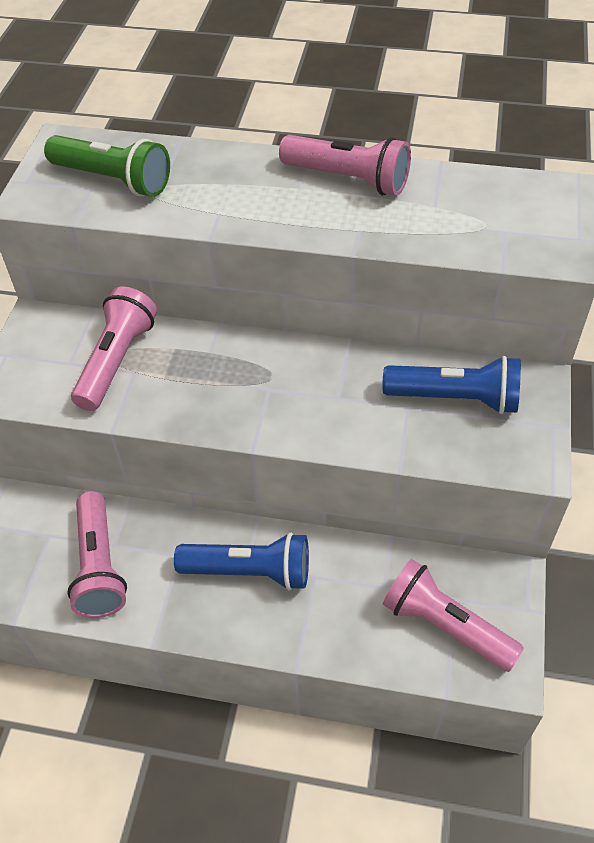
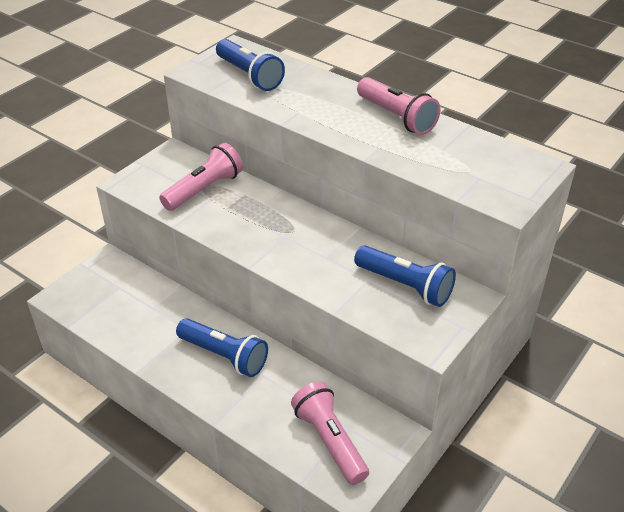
camera: 25 degrees right, 10 degrees down
(99, 566) = (136, 316): pink flashlight -> none
(113, 180) = (249, 76): green flashlight -> blue flashlight

